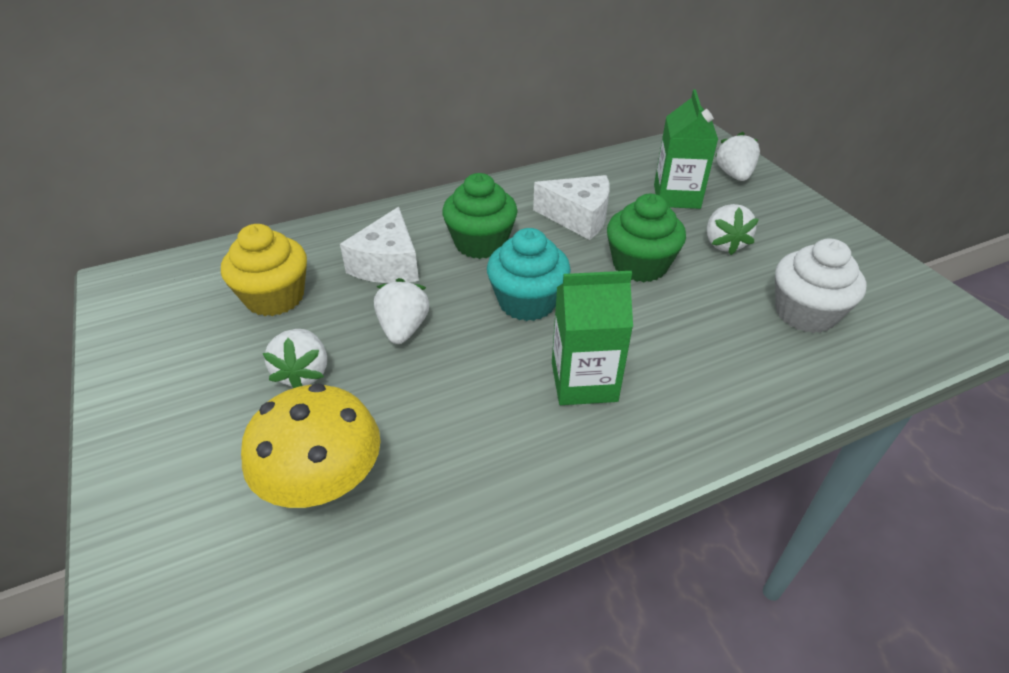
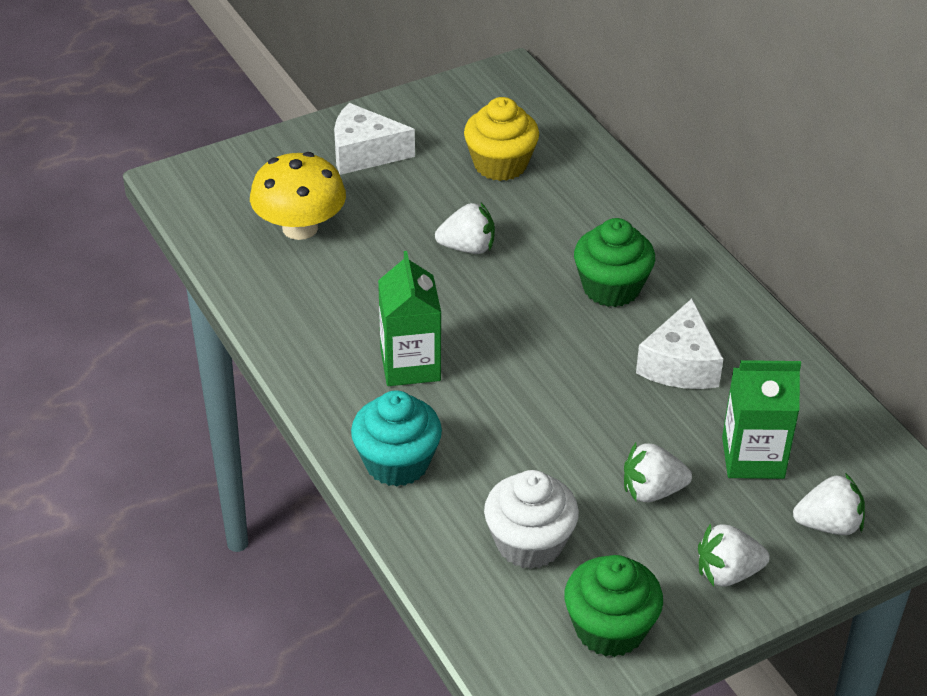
camera: 85 degrees right, 0 degrees up
(303, 373) = (407, 199): white strawberry -> white strawberry (727, 573)
(388, 264) = (562, 226): white cheese -> white cheese (364, 153)
(527, 302) = (517, 326): turquoise cupcake -> turquoise cupcake (397, 463)
(640, 265) = (594, 413): green cupcake -> green cupcake (610, 629)

